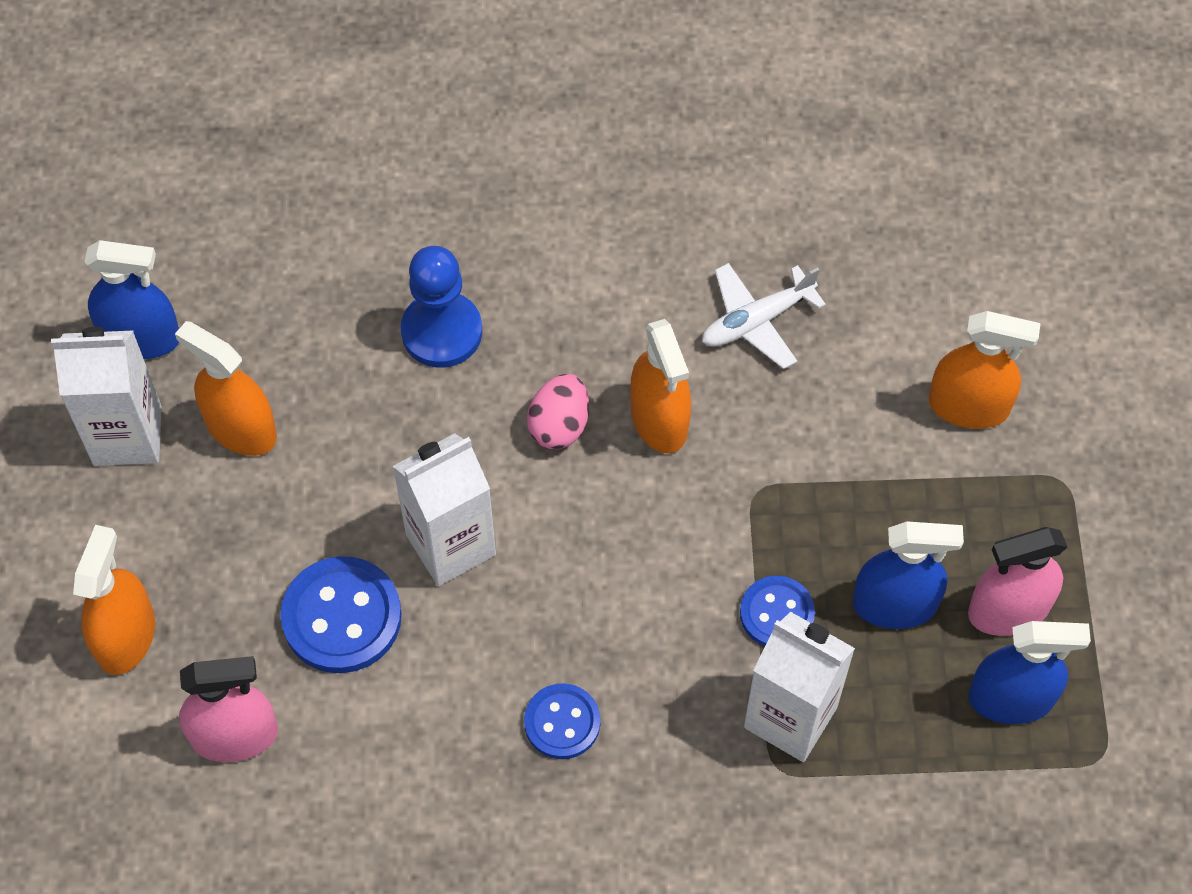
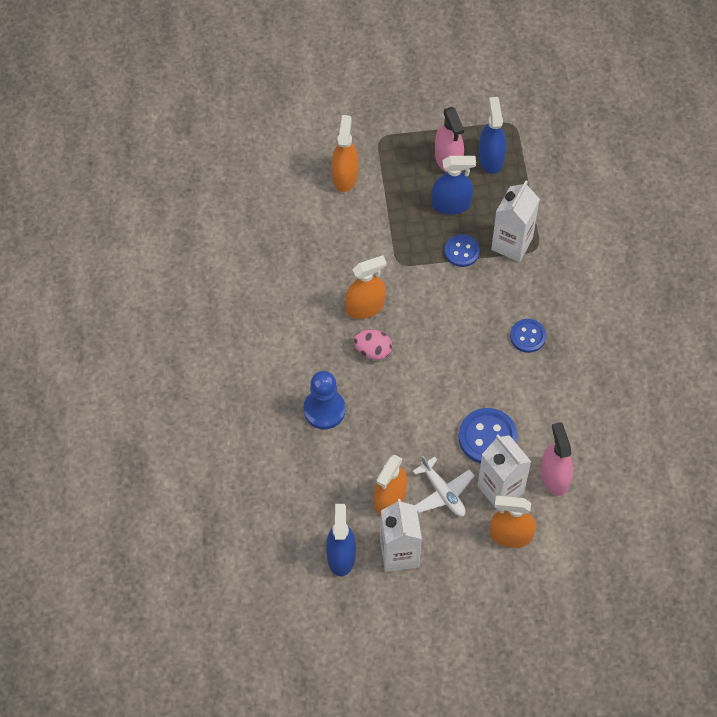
camera: 95 degrees left, 0 degrees up
(450, 544) = (443, 393): white carton -> white carton (500, 489)
(756, 321) = (306, 267): white plane -> white plane (443, 492)
(894, 604) = (451, 204): blue spray bottle -> blue spray bottle turned 90 degrees clockwise

